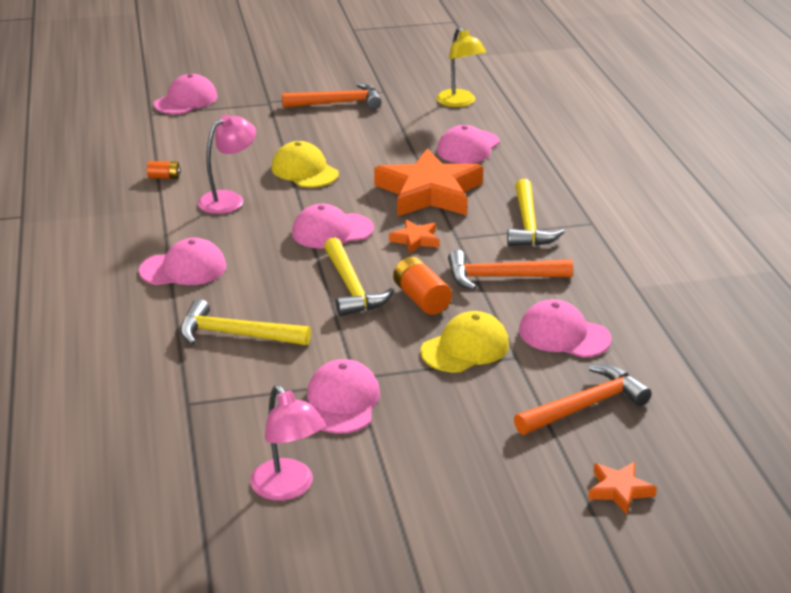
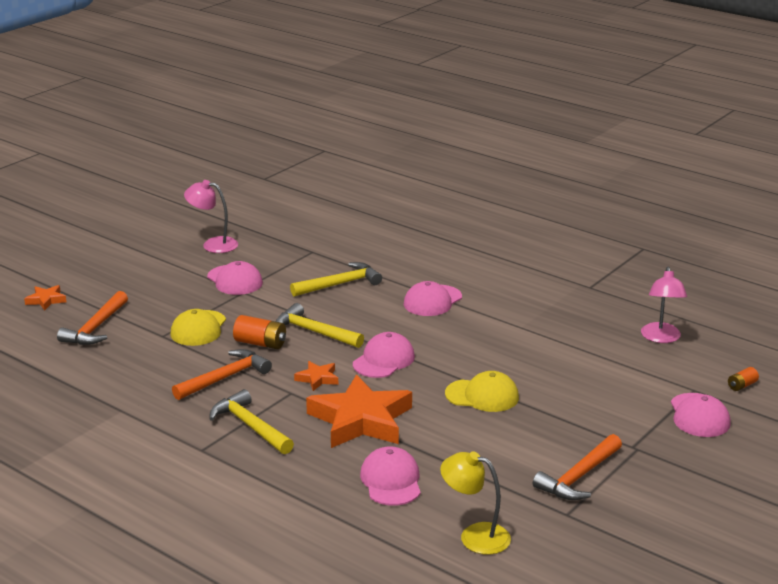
camera: 140 degrees right, 5 degrees down
(164, 177) = (565, 346): orange battery -> orange battery (742, 385)
(229, 199) = (491, 351): pink lamp -> pink lamp (661, 338)
(564, 335) = (144, 359): pink cap -> none

